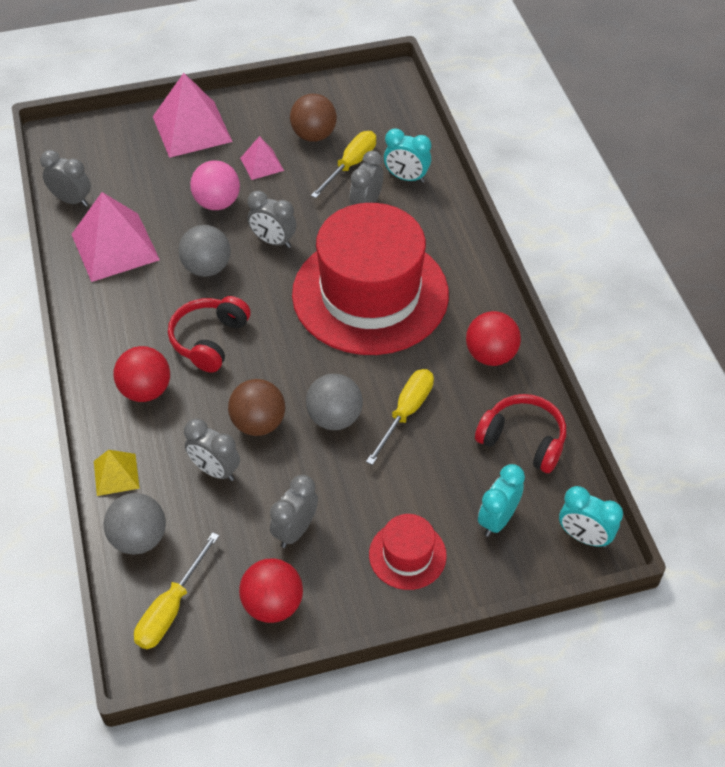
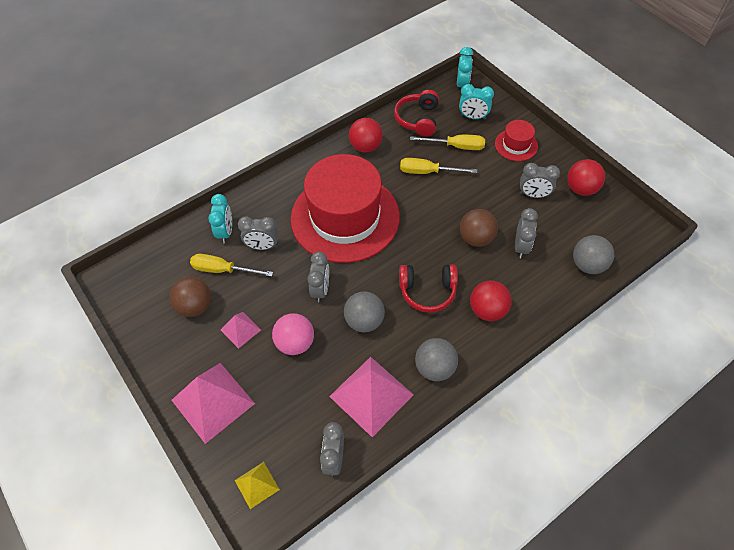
camera: 110 degrees left, 5 degrees up
(116, 474) = (556, 297): yellow pyramid -> yellow pyramid (257, 485)
(171, 608) = (615, 231): yellow screwdriver -> yellow screwdriver (456, 146)
(334, 418) = (450, 203): grey ball -> grey ball (434, 368)

